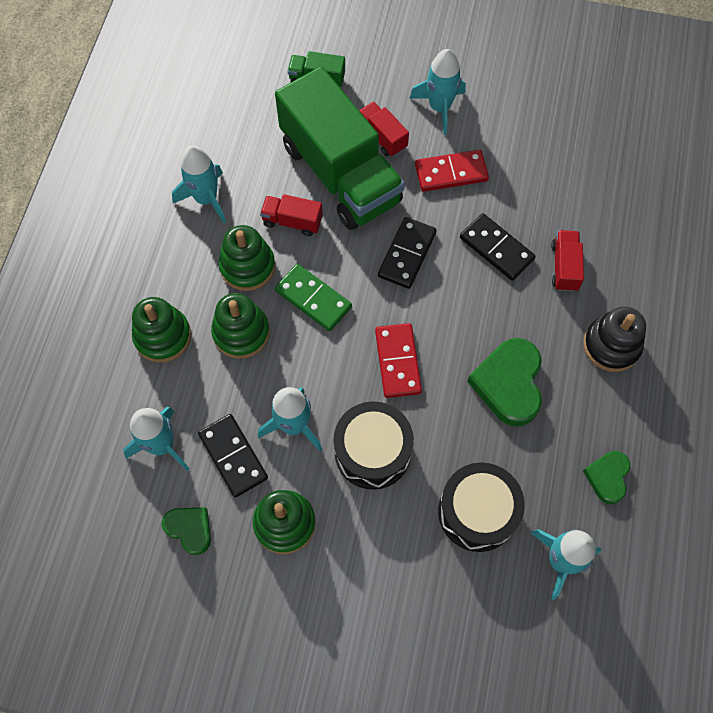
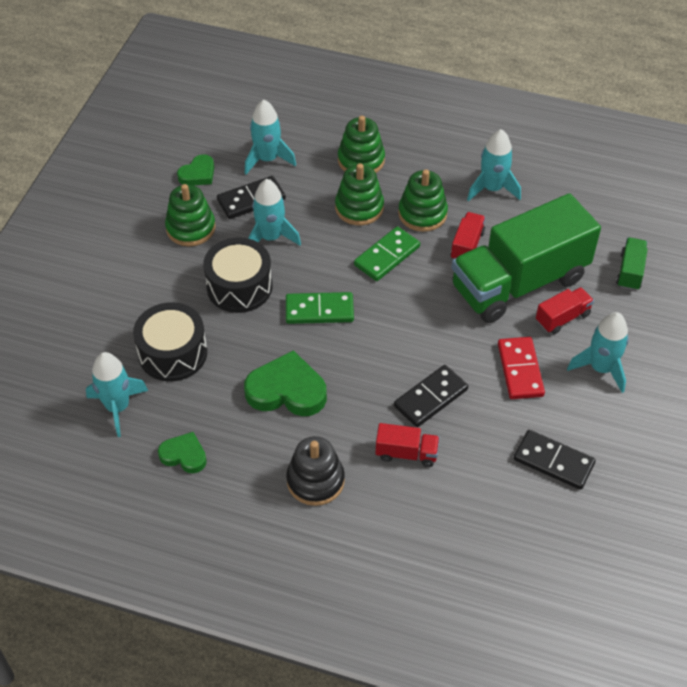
camera: 95 degrees right, 15 degrees down
(397, 361) = (319, 310): red domino -> green domino
(407, 254) = (428, 326): black domino -> black domino (553, 461)

